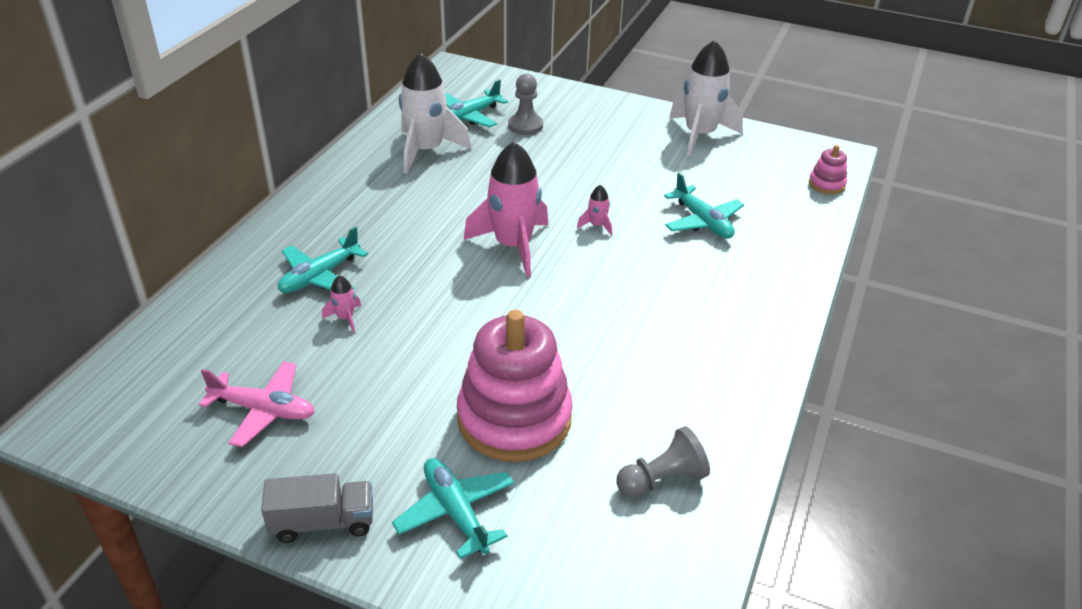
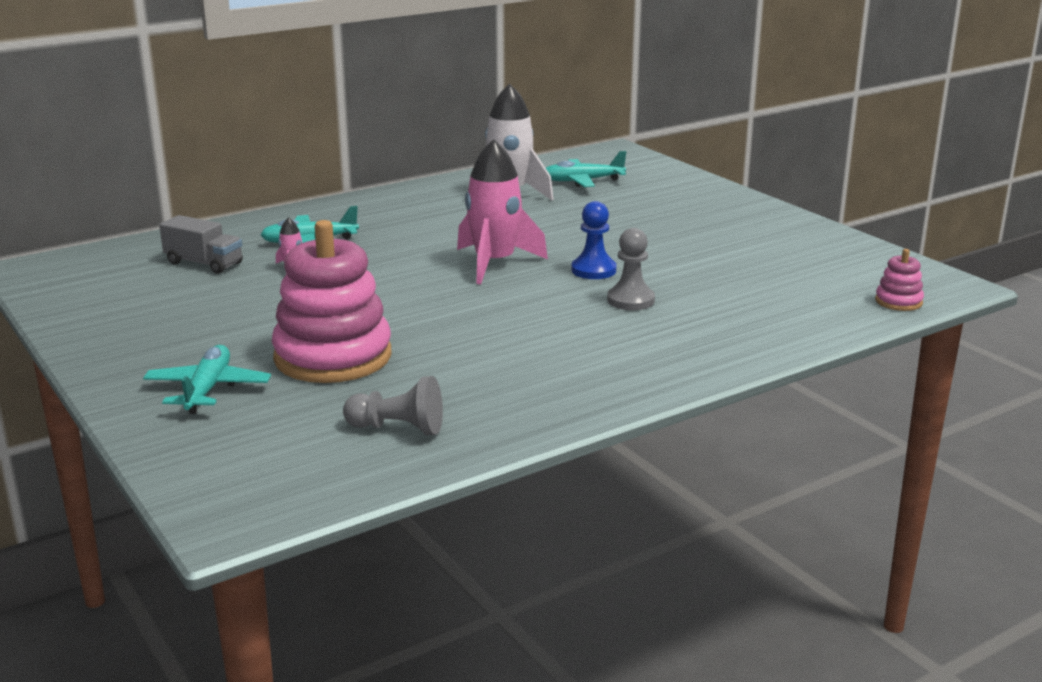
camera: 35 degrees right, 15 degrees down
(264, 410) = (161, 297): pink plane -> none
(323, 522) = (111, 363): grey truck -> grey truck (204, 263)
(525, 126) = (627, 197): grey pawn -> grey pawn (630, 300)
(597, 225) = (593, 270): pink rocket -> blue pawn
(699, 135) = (804, 238): white rocket -> none
(702, 221) = (707, 293): turquoise plane -> none

